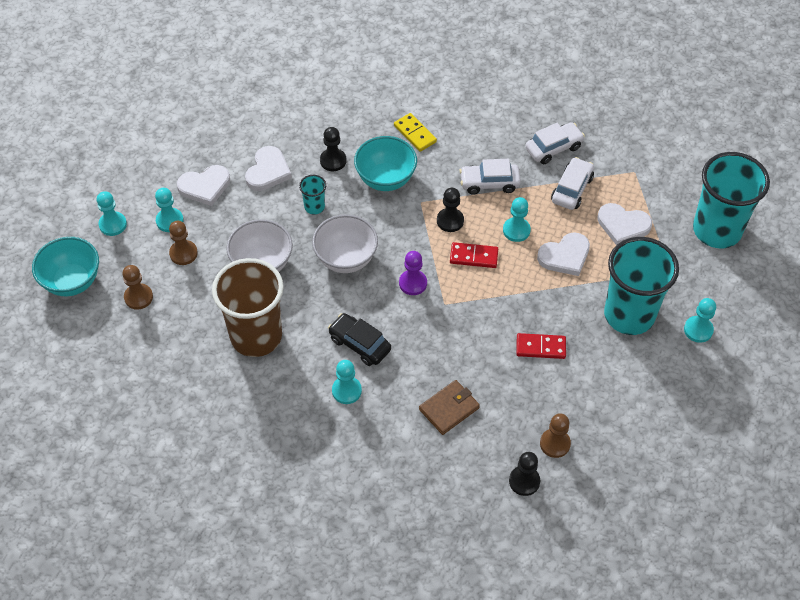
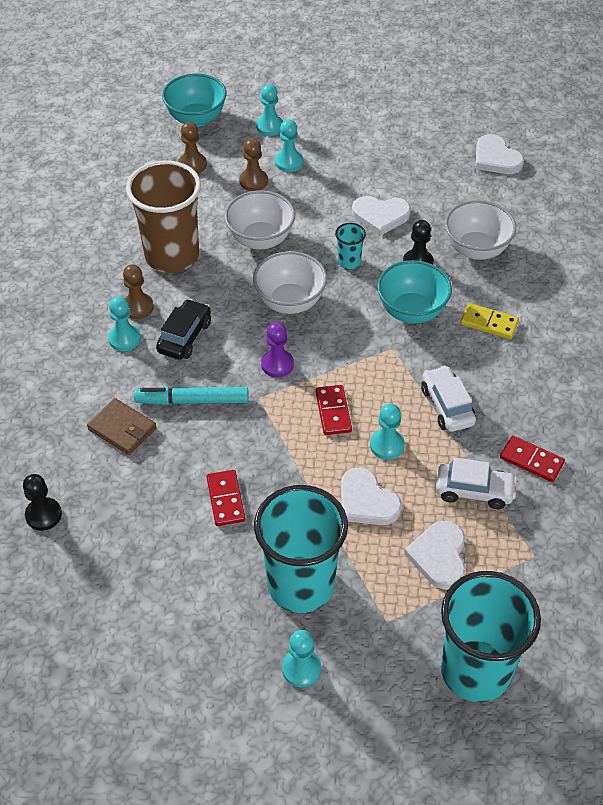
camera: 75 degrees right, 5 degrees down
(205, 186) = (341, 175): white heart -> white heart (496, 158)
(332, 119) = (476, 249): none -> white bowl
(415, 134) = (489, 323): yellow domino -> yellow domino turned 75 degrees clockwise
(433, 352) = (192, 401): none -> turquoise marker
(450, 221) = (376, 380): black pawn -> none
(553, 148) = (531, 460): white car -> red domino
(555, 444) = (97, 536): brown pawn -> brown pawn (138, 307)

